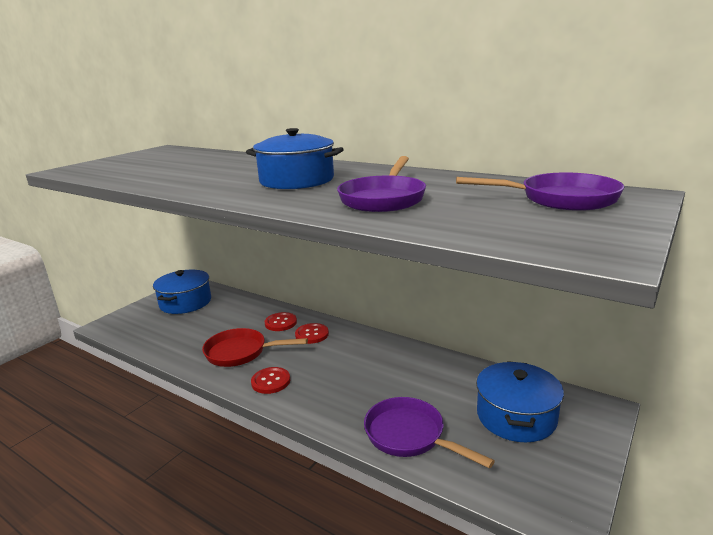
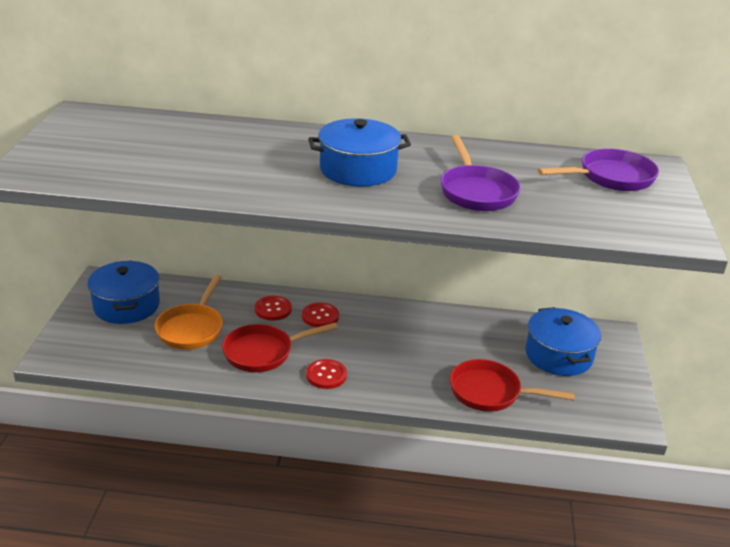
camera: 30 degrees left, 10 degrees up
(210, 325) = (192, 328): none -> orange pan
(409, 436) = (490, 392): purple pan -> red pan

